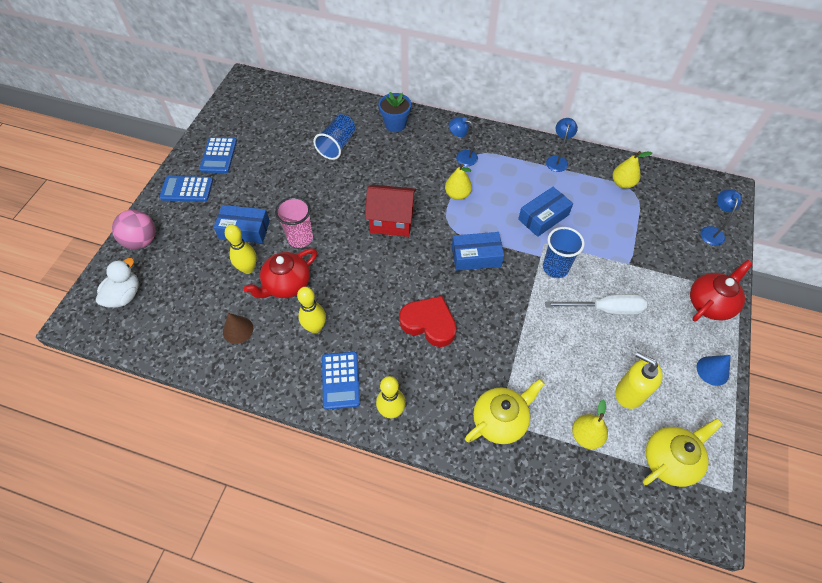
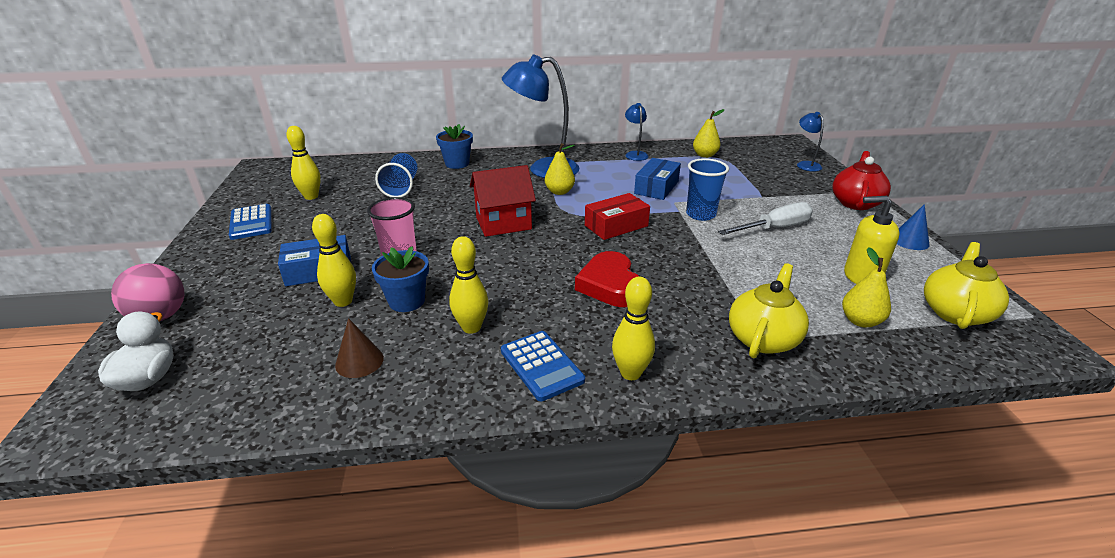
camera: 25 degrees left, 25 degrees down
(187, 189) = (216, 257): blue calculator -> none
(268, 135) = (311, 196): none -> yellow bowling pin
(287, 284) = (407, 301): red teapot -> blue flower pot
(429, 323) = (610, 285): red heart -> red heart turned 105 degrees counterclockwise
(462, 156) = (543, 169): blue lamp -> blue lamp, size x2.05
(476, 256) = (616, 226): blue box -> red box

